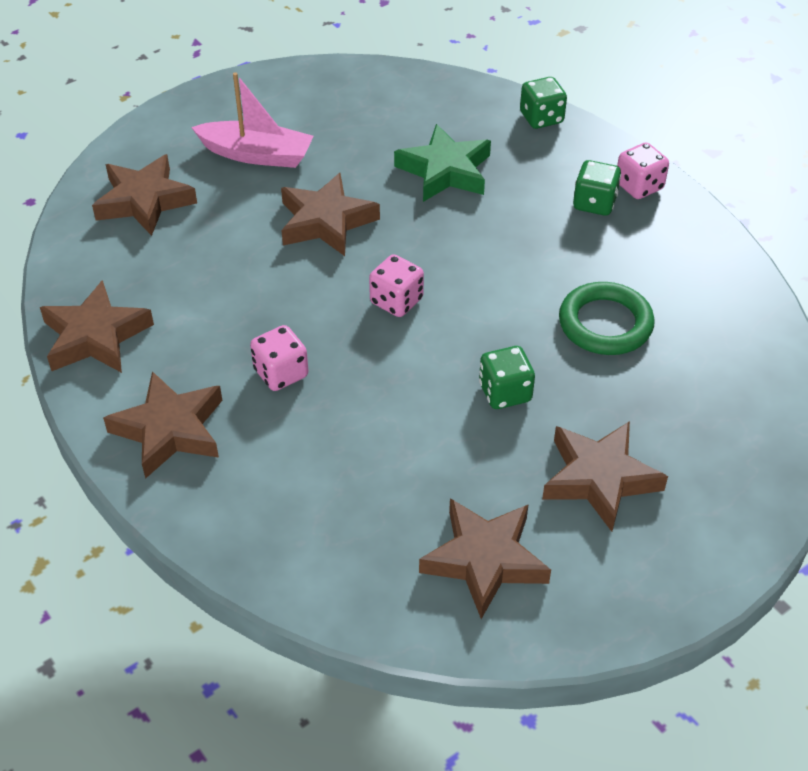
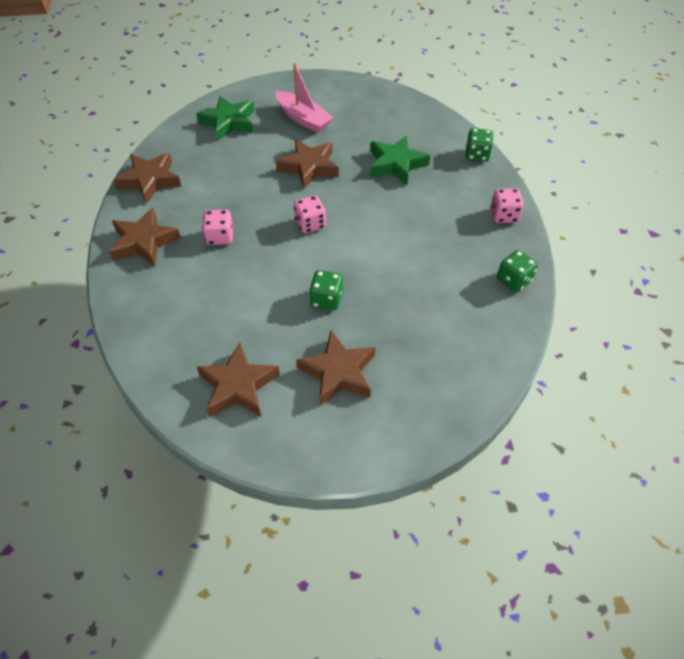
camera: 30 degrees right, 5 degrees up
(144, 201) = (229, 122): brown star -> green star
(594, 203) = (468, 215): green dice -> green dice (513, 280)
(605, 324) = (416, 286): green ring -> none

